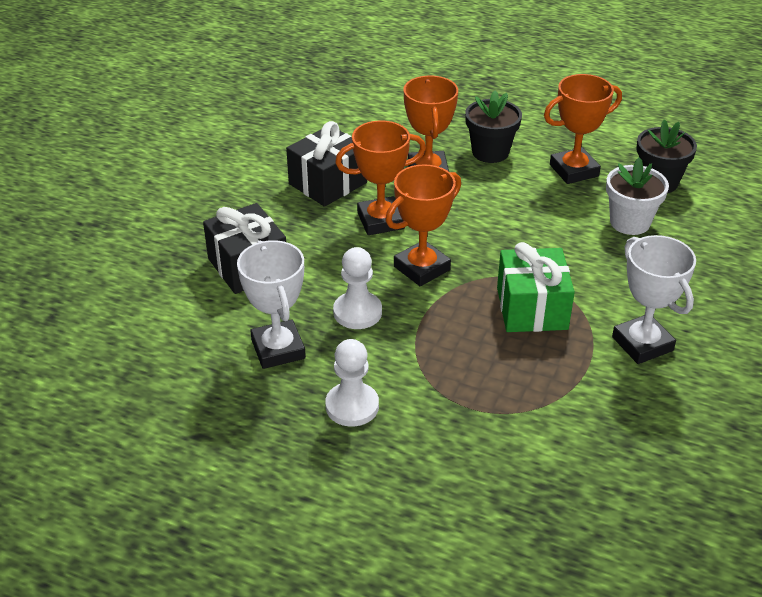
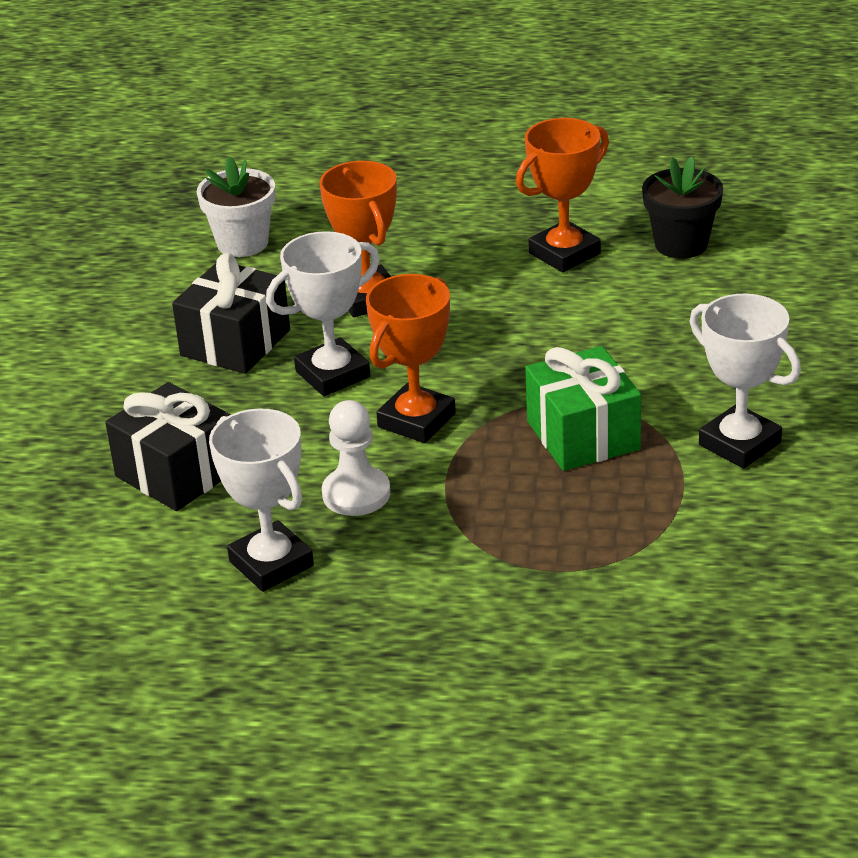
camera: 15 degrees left, 5 degrees down
(352, 406) = (403, 606): white pawn -> none
(381, 221) = (333, 374): orange trophy -> white trophy
(490, 152) = (442, 254): black flower pot -> none
(629, 222) = (664, 302): white flower pot -> white flower pot (242, 243)

